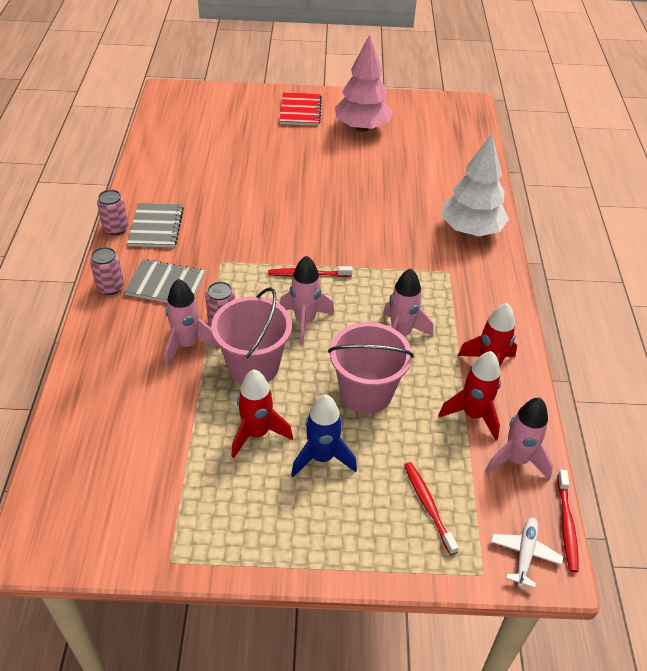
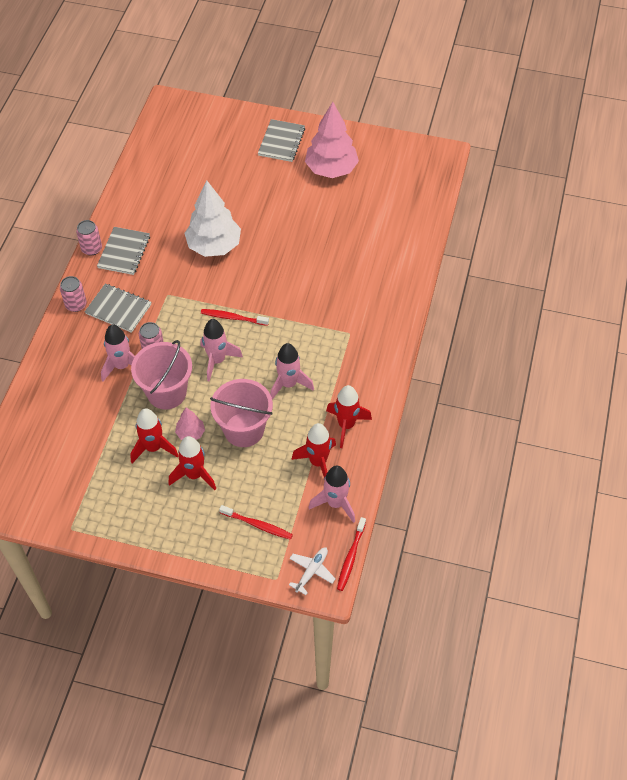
camera: 15 degrees right, 10 degrees up
(300, 111) = (281, 142): red notebook -> grey notebook
(300, 408) = (190, 433): none -> pink tree
(322, 457) = (194, 475): blue rocket -> red rocket
(428, 506) = (257, 525): red toothbrush -> red toothbrush turned 120 degrees clockwise
(471, 230) = (385, 295): white tree -> white tree (214, 246)

